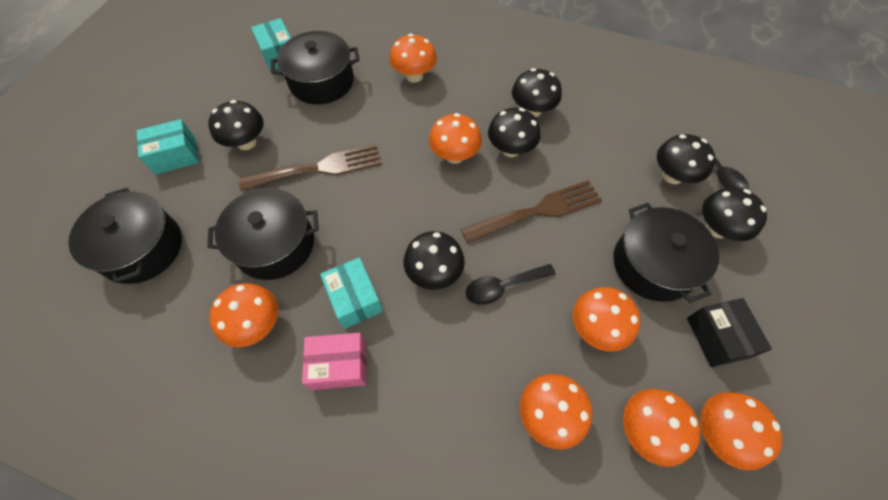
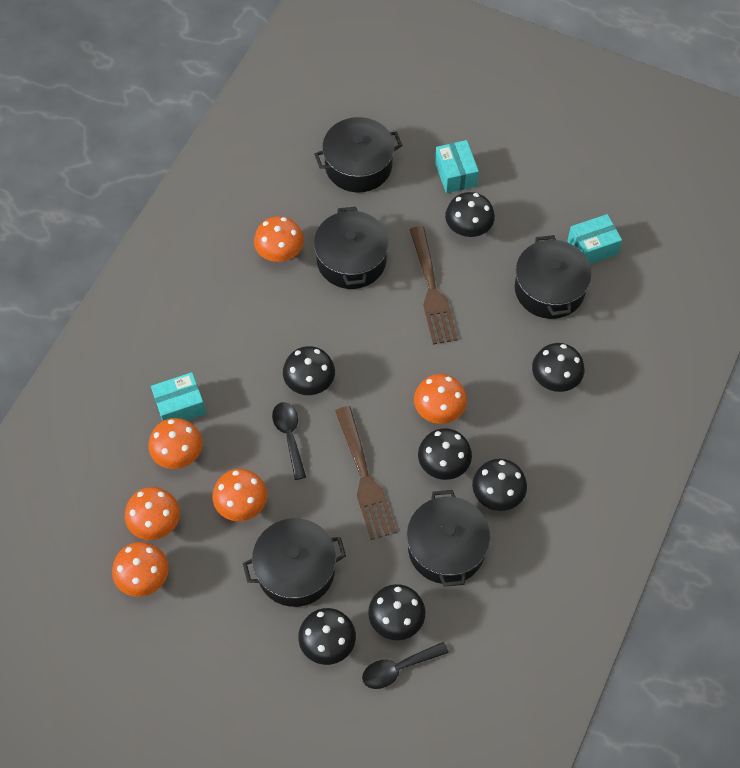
camera: 95 degrees right, 0 degrees up
(339, 365) = (238, 311): pink box -> none
(355, 299) = (293, 321): turquoise box -> turquoise box (180, 406)
(414, 76) = (555, 379): orange mushroom -> black mushroom
(592, 143) = (446, 548): none -> black pot
(717, 337) = (219, 604): black box -> none

